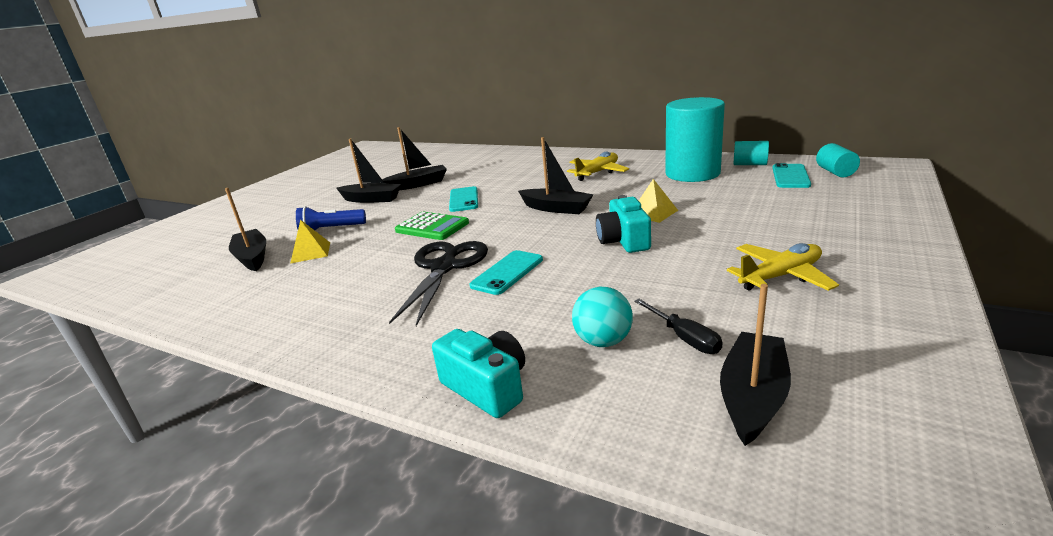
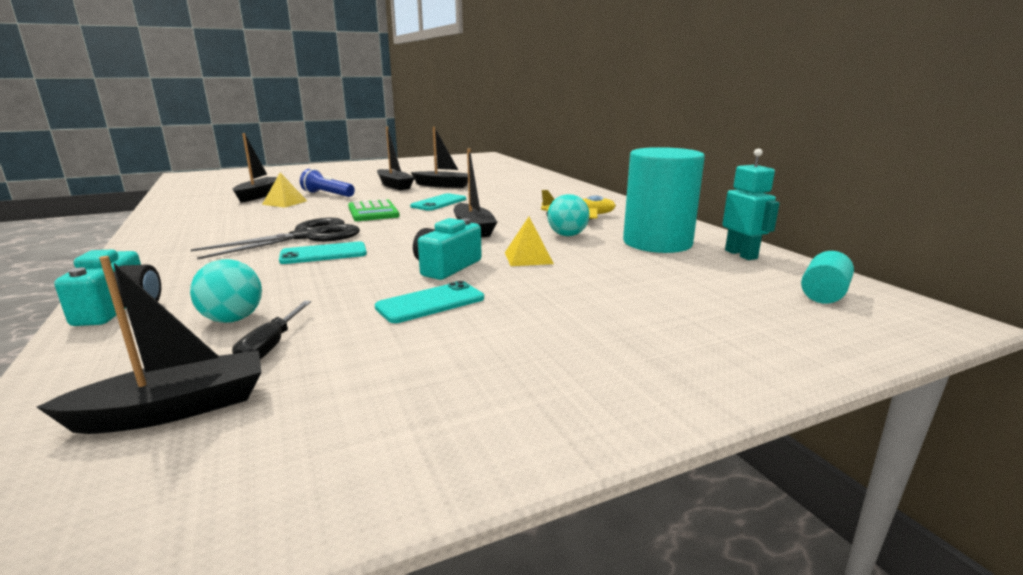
camera: 35 degrees right, 5 degrees down
(630, 189) = (567, 235): none -> turquoise ball
(749, 164) = (741, 254): turquoise cylinder -> turquoise robot
(780, 276) = (467, 347): yellow plane -> none
(790, 176) = (753, 279): turquoise phone -> turquoise phone (430, 303)

